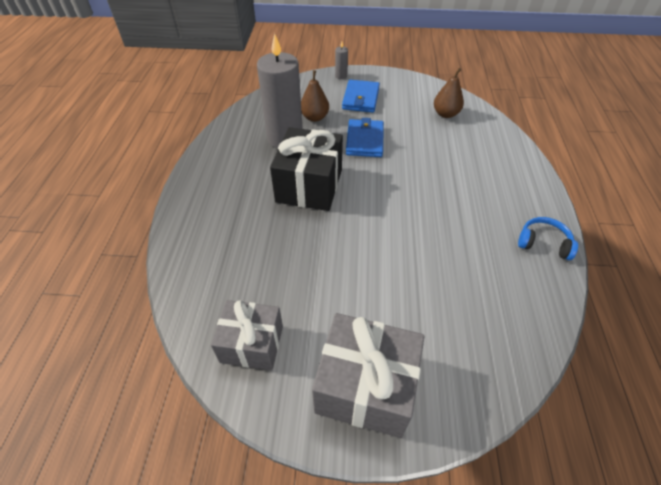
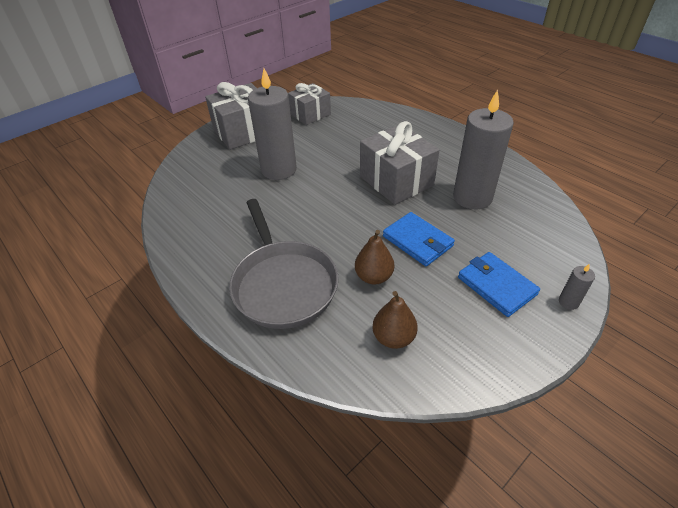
camera: 135 degrees right, 5 degrees down
(309, 186) = (396, 181): black gift -> grey gift
(315, 117) = (490, 231): brown pear -> brown pear (373, 277)
(388, 278) = (279, 170): none -> grey candle
(483, 174) = (283, 284): none -> grey pan
(543, 243) = (191, 254): blue headphones -> none

